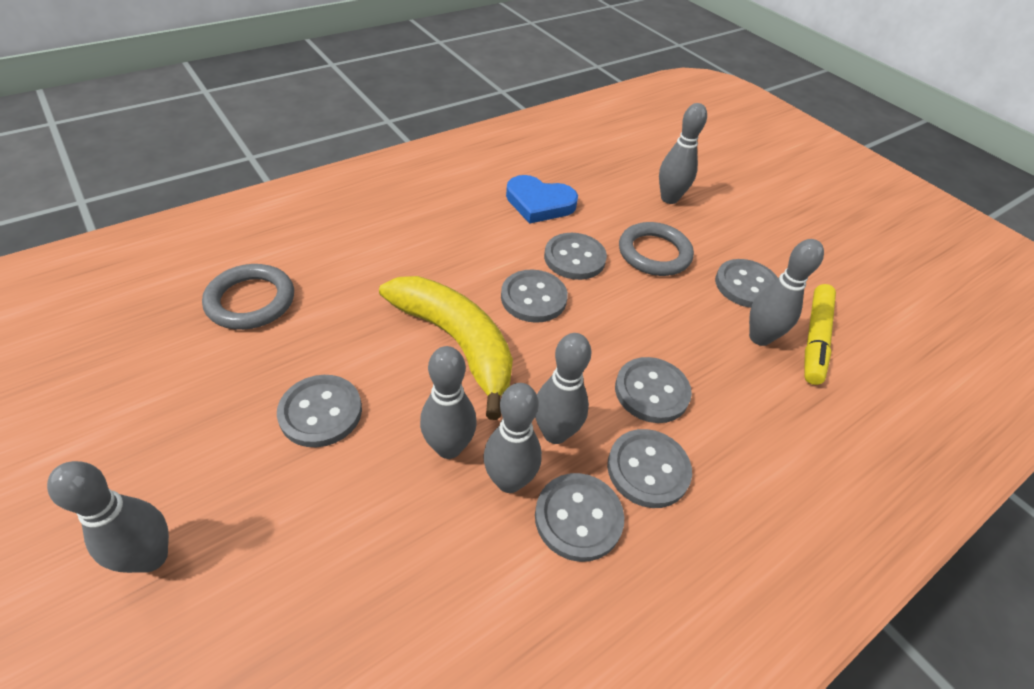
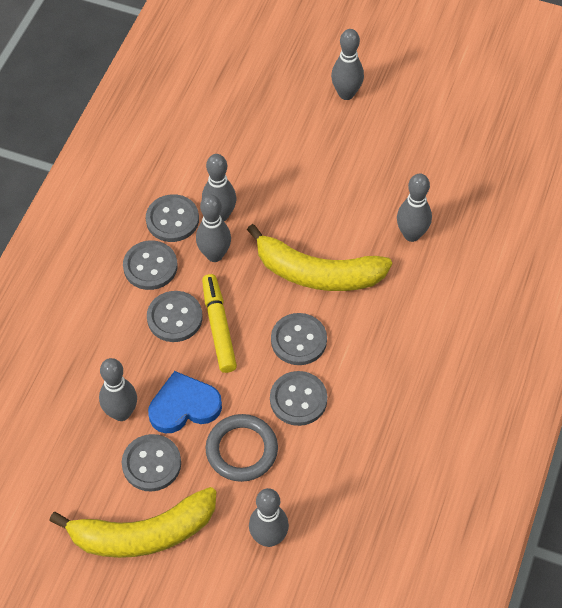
camera: 150 degrees right, 10 degrees up
(251, 301) = (464, 218): grey ring -> none
(321, 412) = (347, 187): grey button -> none
(449, 447) = (265, 212): grey bowling pin -> grey bowling pin (411, 234)
(539, 203) = (372, 444): blue heart -> blue heart (184, 406)
(776, 248) = (143, 533): none -> yellow banana
(815, 339) = (79, 439): yellow marker -> yellow marker (218, 327)

